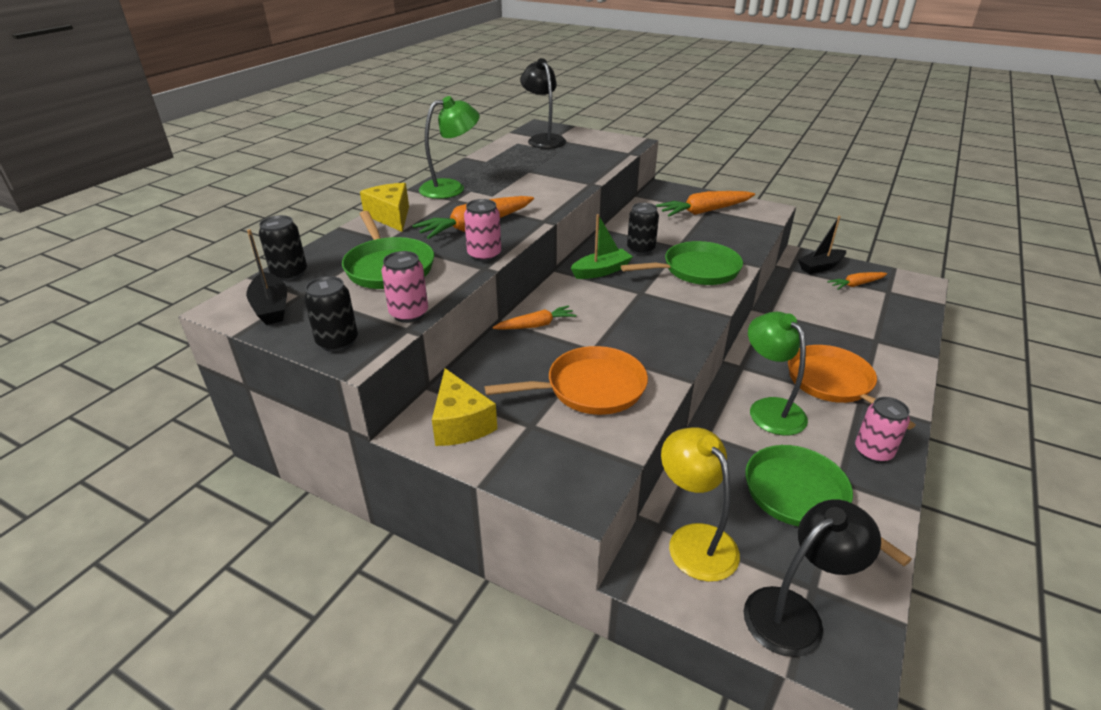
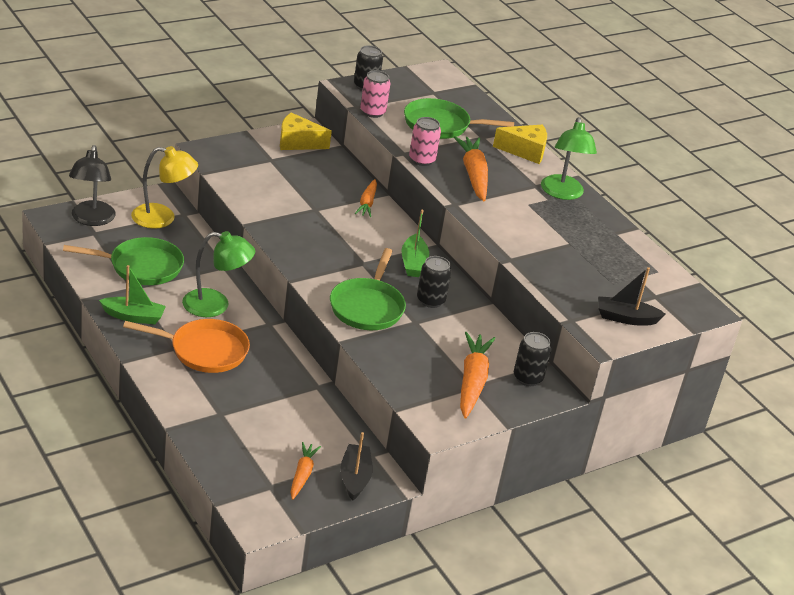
camera: 115 degrees right, 0 degrees up
(271, 307) = (426, 80): black boat -> black boat (625, 318)
(289, 274) = (465, 95): black can -> black can (527, 378)
(543, 139) = (657, 290): black lamp -> none
(590, 388) = (279, 190): orange pan -> none
(873, 452) = (133, 316): pink can -> green boat

